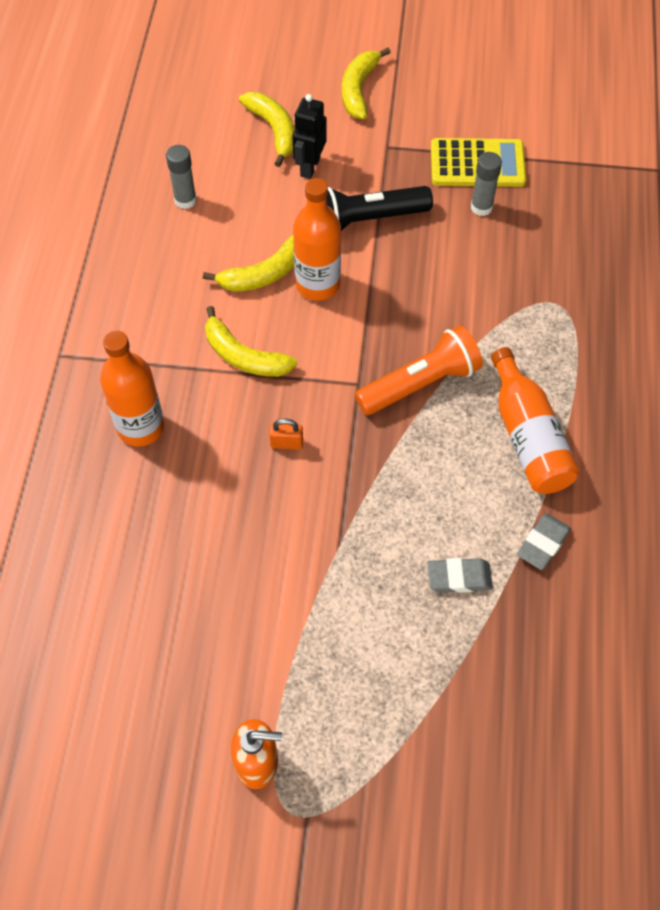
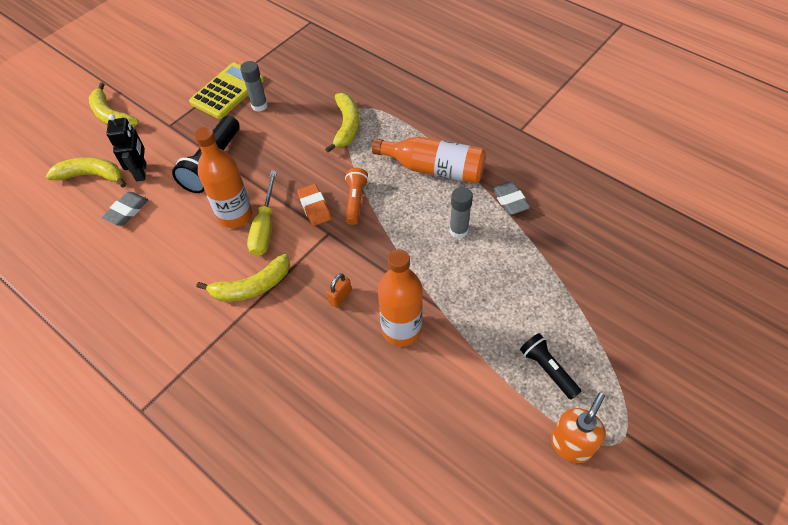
camera: 55 degrees left, 5 degrees down
(141, 427) = (253, 384): orange bottle -> orange bottle (401, 329)
(185, 200) = (92, 256): grey glue stick -> grey glue stick (458, 230)
(263, 274) = (198, 241): yellow banana -> yellow banana (346, 126)
(309, 167) = (141, 172): black robot -> black robot turned 150 degrees counterclockwise
(322, 320) = (265, 227): none -> yellow screwdriver
(333, 697) = (547, 369): none -> black flashlight
(382, 349) = (314, 207): none -> orange eraser
(420, 383) = (355, 201): orange flashlight -> orange flashlight, size x0.60
(459, 577) = (505, 253): grey eraser -> grey eraser (127, 211)

